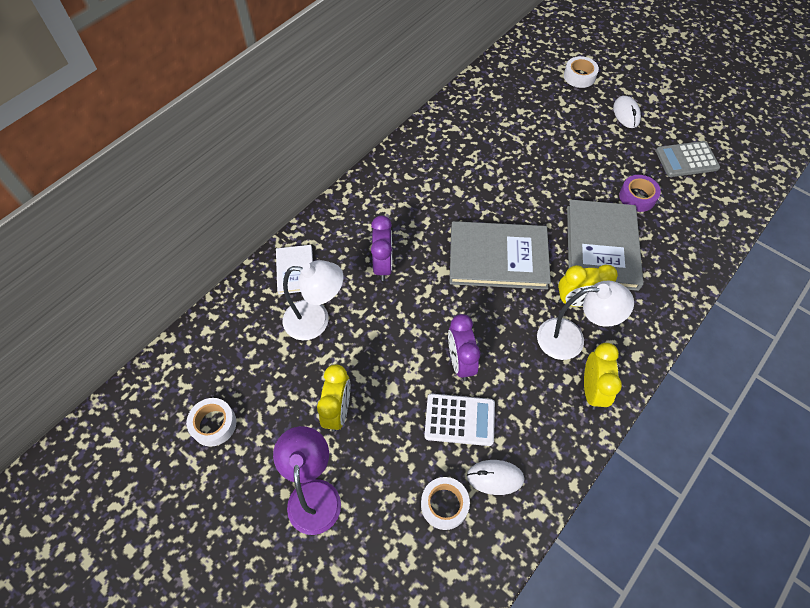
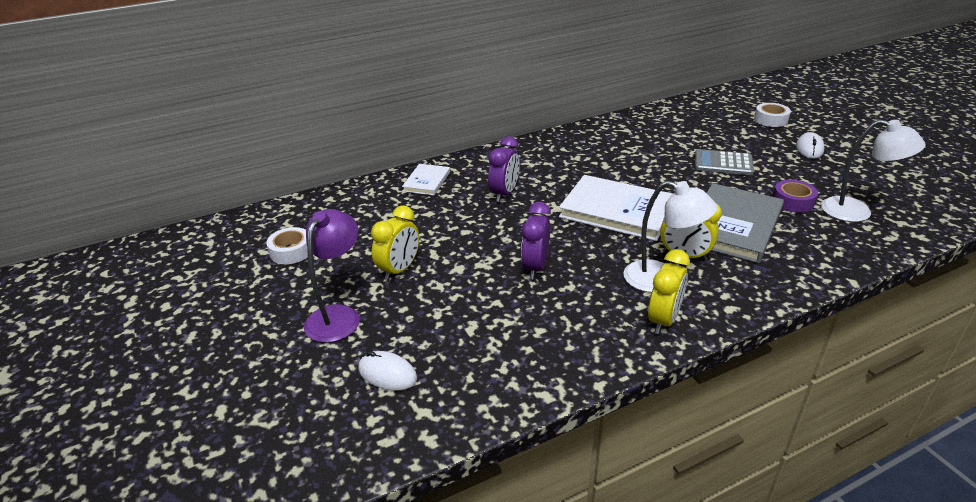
camera: 25 degrees right, 25 degrees down
(316, 320) = (422, 212): white lamp -> white lamp (857, 212)
(444, 505) = (452, 358): white tape -> none
(459, 420) = (508, 305): white calculator -> none
(495, 477) = (517, 354): white mouse -> white mouse (387, 374)
(498, 258) = (617, 211): grey book -> white book
(686, 160) = (865, 188): grey calculator -> grey calculator (723, 163)

